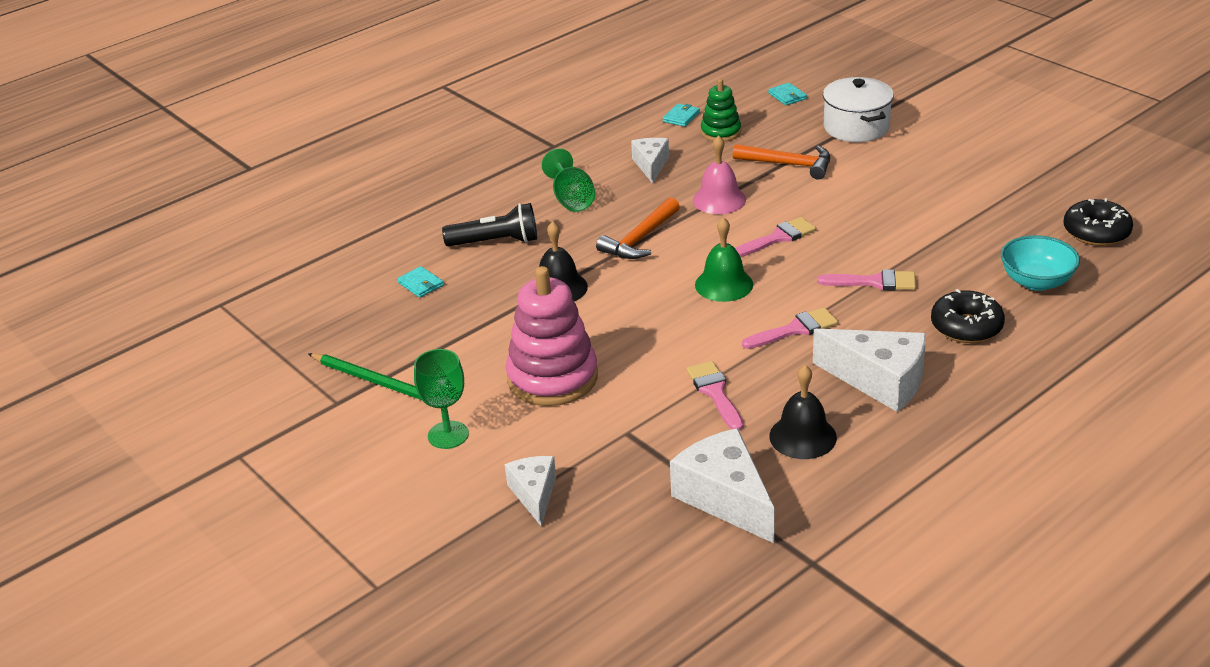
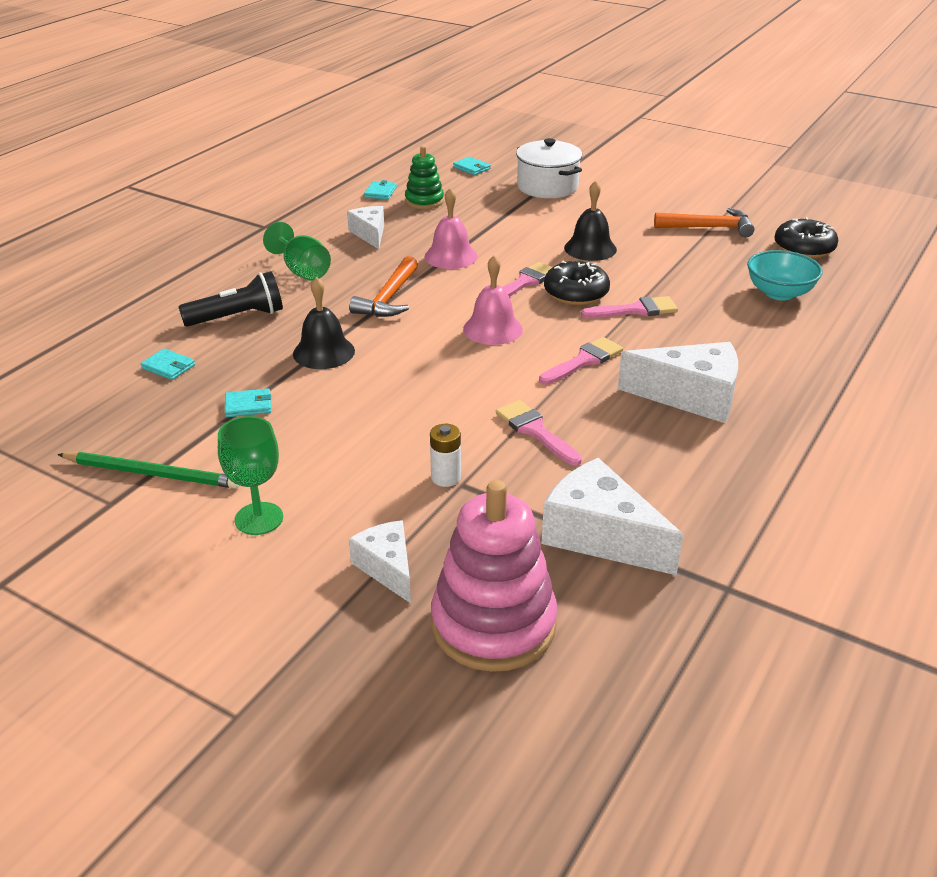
camera: 20 degrees left, 0 degrees up
(475, 331) = (248, 405): none -> turquoise wallet
(552, 378) = (355, 440): pink stacking toy -> pink stacking toy (493, 624)
(616, 424) = (446, 477): none -> white battery
(724, 284) = (492, 329): green bell -> pink bell
(789, 164) = (502, 221): orange hammer -> orange hammer (709, 227)
(802, 436) = (646, 460): black bell -> black bell (590, 248)
(966, 327) = (742, 338): black donut -> black donut (576, 293)

